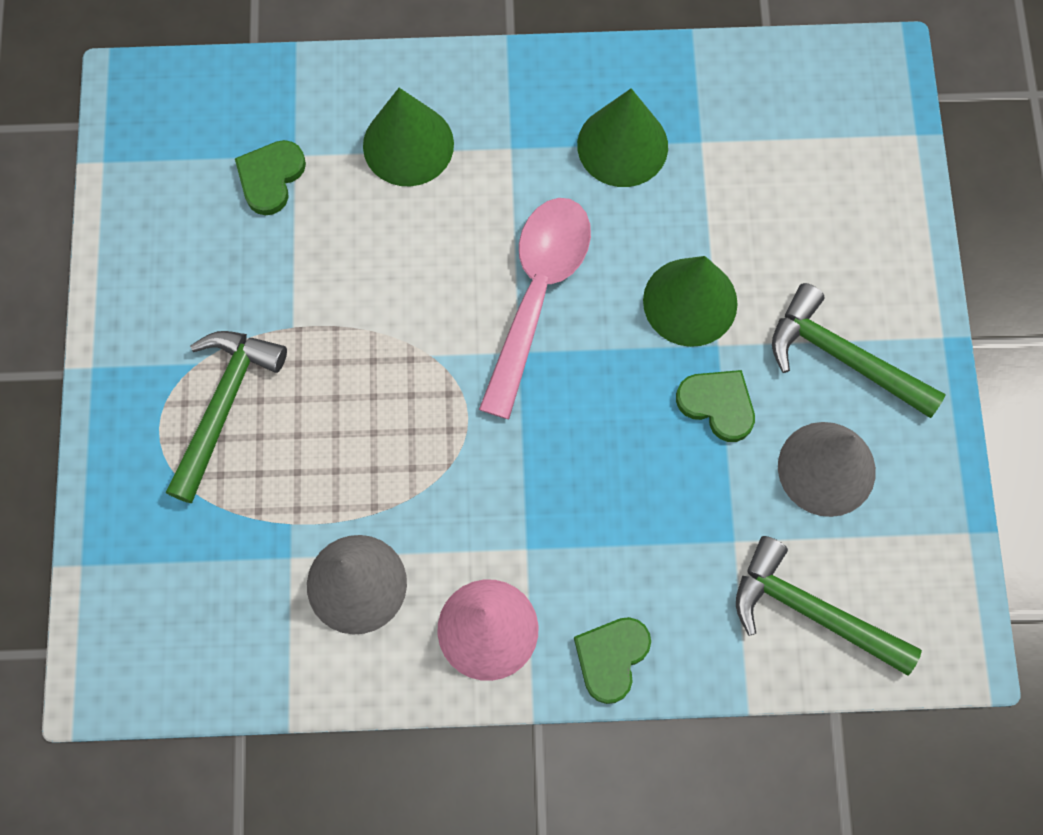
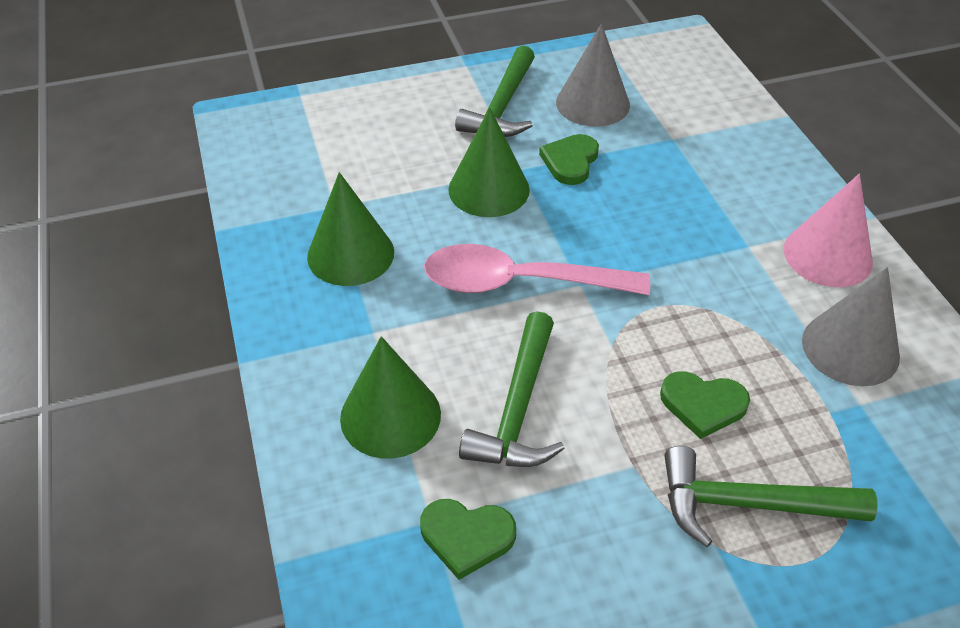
camera: 105 degrees left, 25 degrees down
(611, 658) = (799, 184): green heart -> green heart (703, 405)
(810, 611) = (700, 97): green hammer -> green hammer (518, 409)

